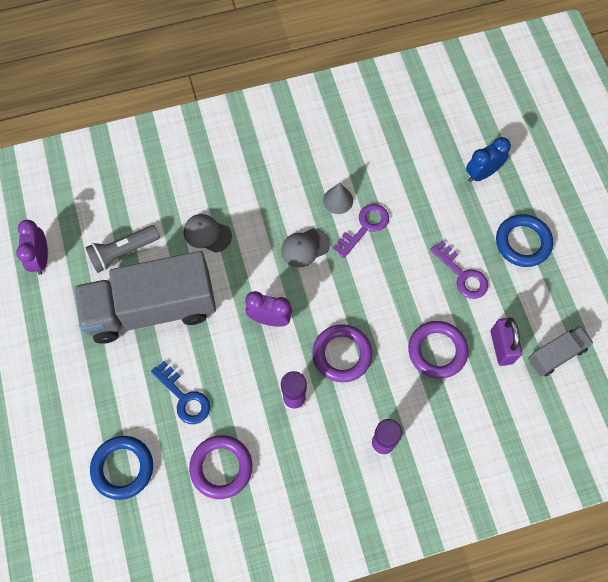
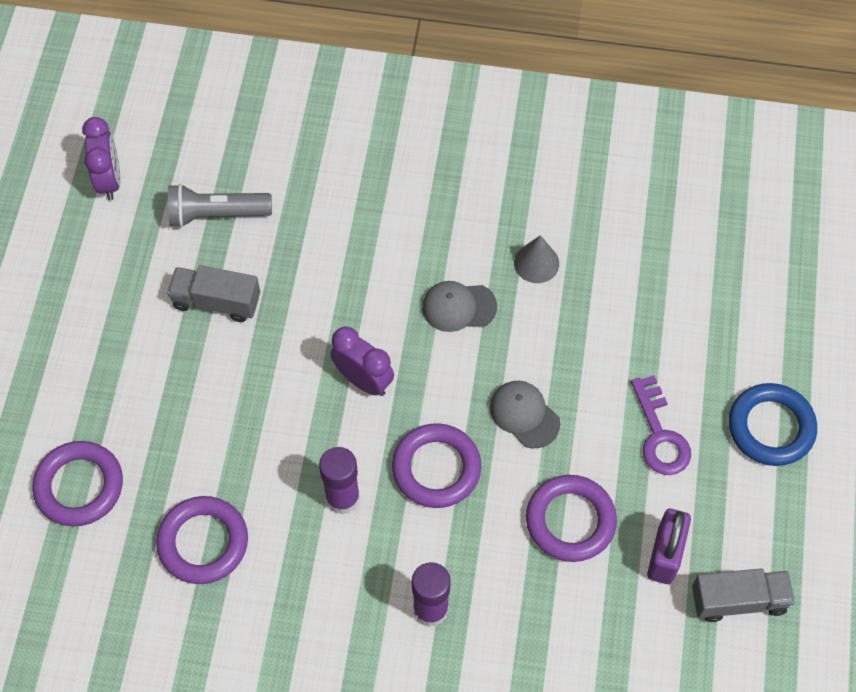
camera: 25 degrees right, 5 degrees down
(41, 259) = (109, 180): purple clock -> purple clock turned 150 degrees clockwise
(123, 468) = (79, 486): blue ring -> purple ring
(151, 309) = (216, 301): grey truck -> grey truck, size x0.46
(184, 397) = (201, 432): blue key -> none
(207, 234) = (337, 235): grey cap -> grey cap (524, 415)
(365, 227) = (555, 314): purple key -> none
(482, 174) = (760, 309): blue clock -> none

